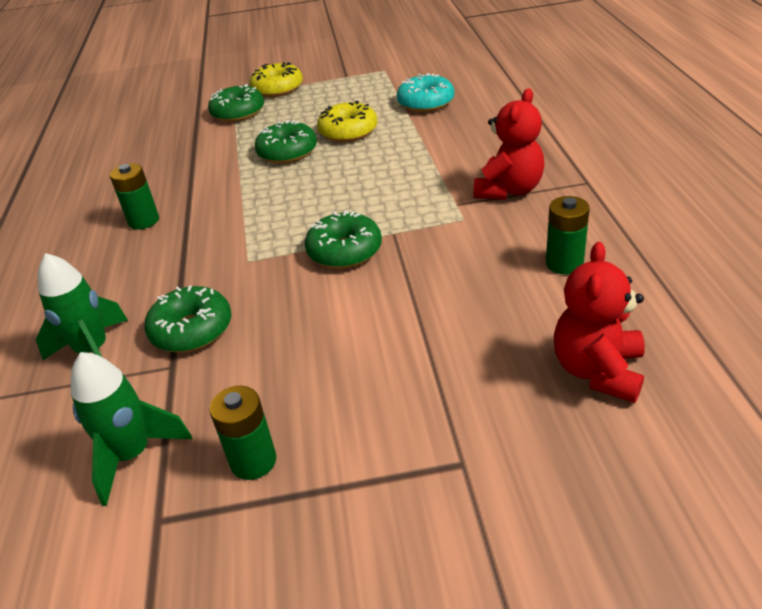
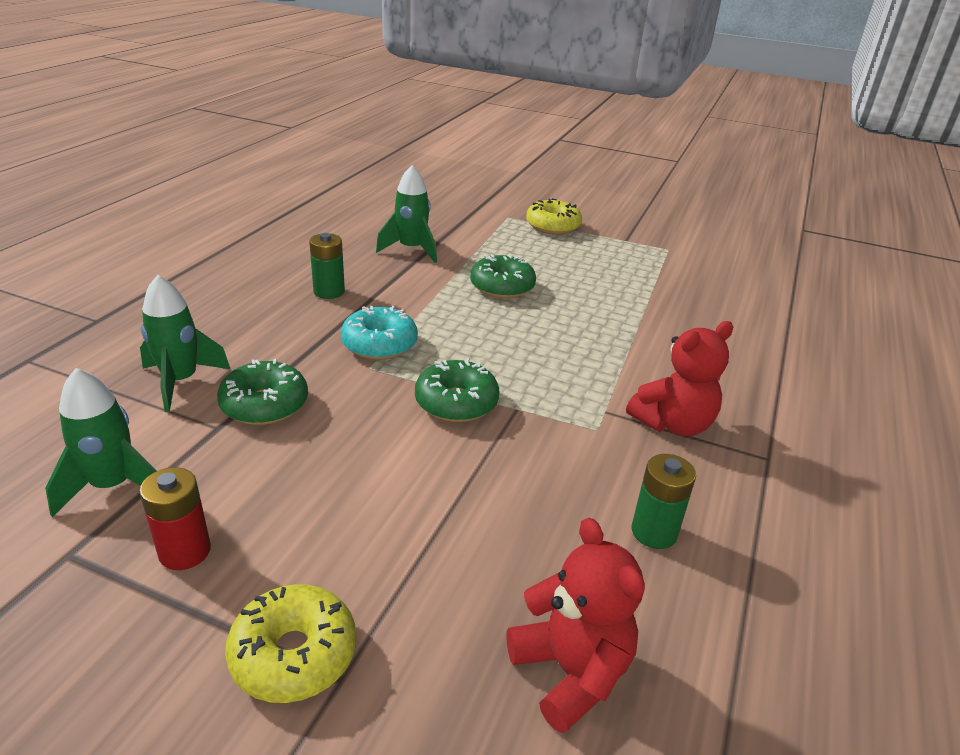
camera: 25 degrees right, 5 degrees down
(178, 156) = (411, 249): none -> green rocket
(238, 113) = (497, 233): green donut -> none
(253, 461) = (185, 551): green battery -> red battery
(348, 132) = (575, 292): yellow donut -> yellow donut (294, 654)
(426, 103) = (676, 297): turquoise donut -> turquoise donut (379, 344)
(597, 371) = (571, 671): red teddy bear -> red teddy bear turned 105 degrees clockwise

